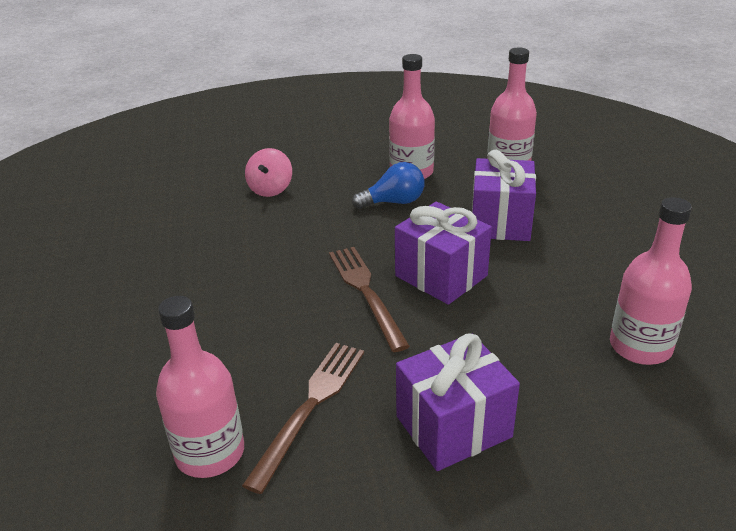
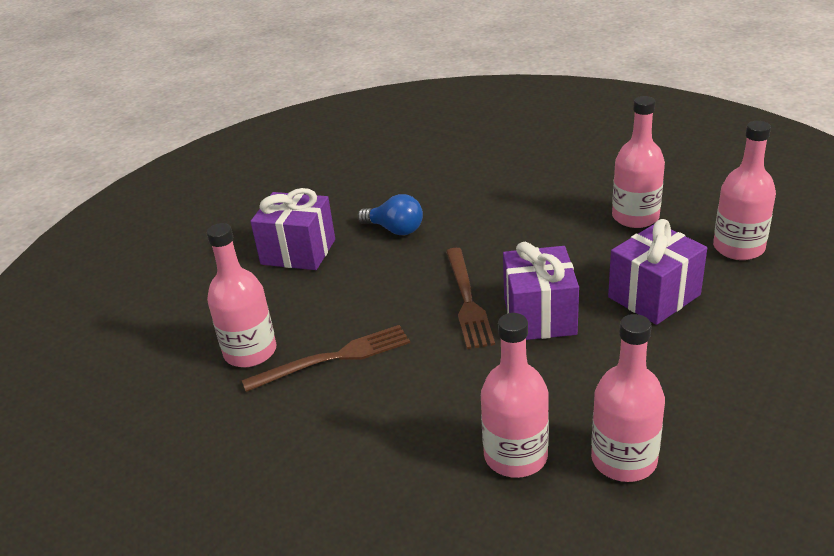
camera: 45 degrees right, 0 degrees up
(270, 189) = (502, 185): pink spinning top -> none
(366, 292) = (467, 300): brown fork -> brown fork turned 150 degrees clockwise
(394, 202) = (584, 237): blue light bulb -> blue light bulb (395, 229)
(453, 426) = (401, 426): purple gift -> purple gift (298, 252)
(571, 391) = (515, 456): none -> pink bottle

